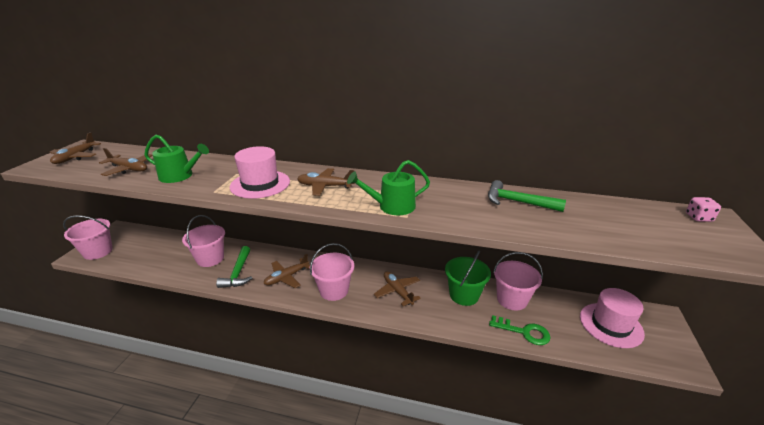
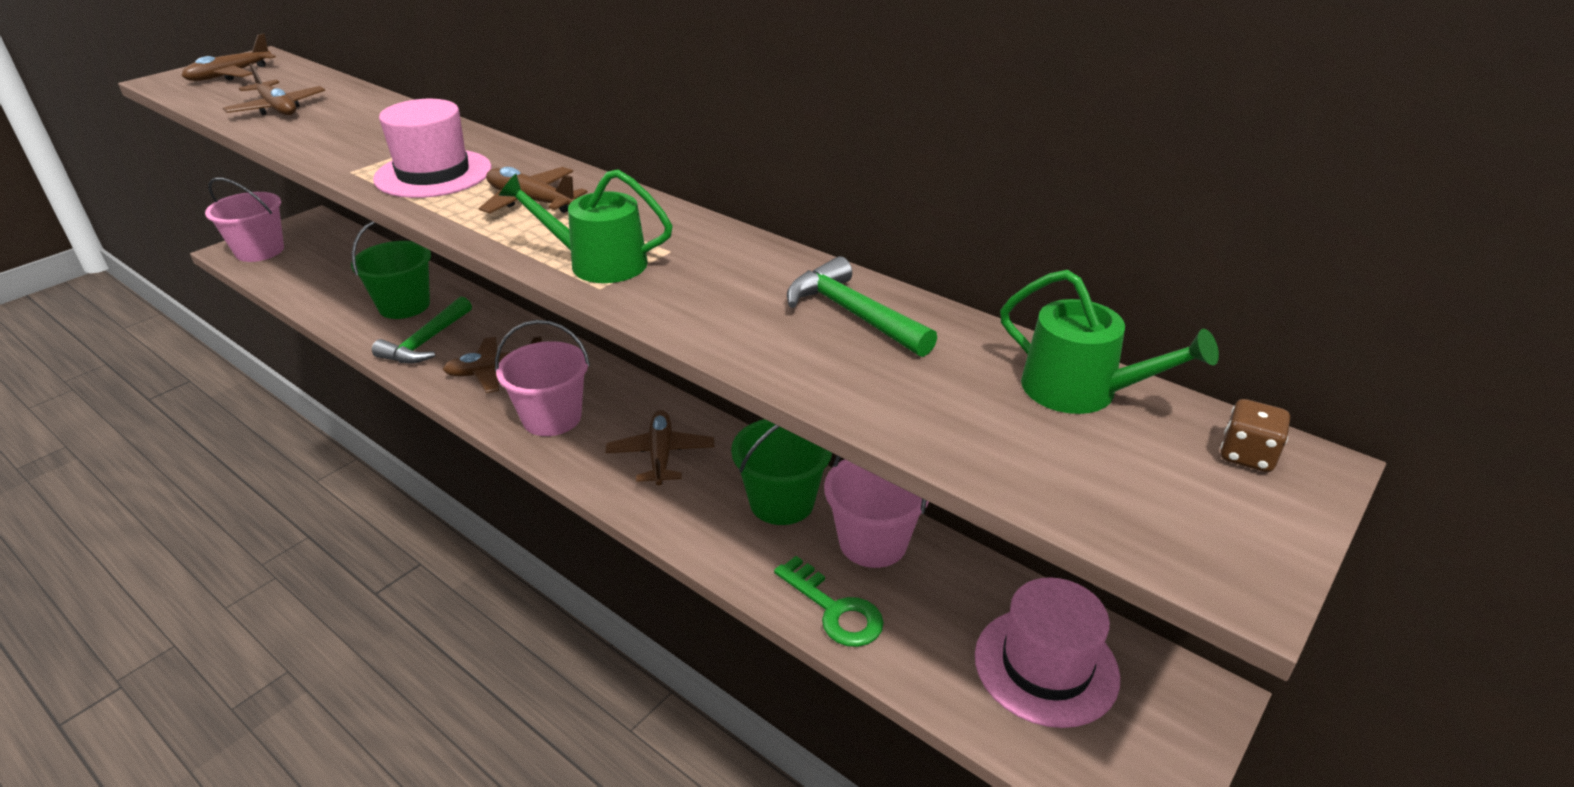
camera: 25 degrees right, 5 degrees up
(179, 176) = (333, 134): green watering can -> green watering can (1080, 391)
(210, 258) = (404, 306): pink bucket -> green bucket
(698, 217) = (1247, 455): pink dice -> brown dice

